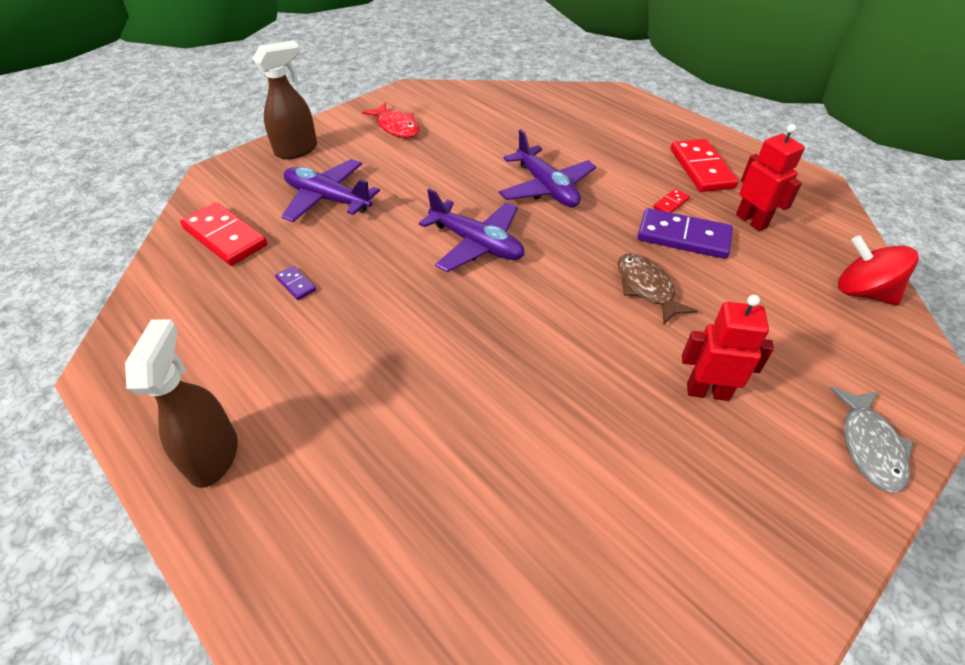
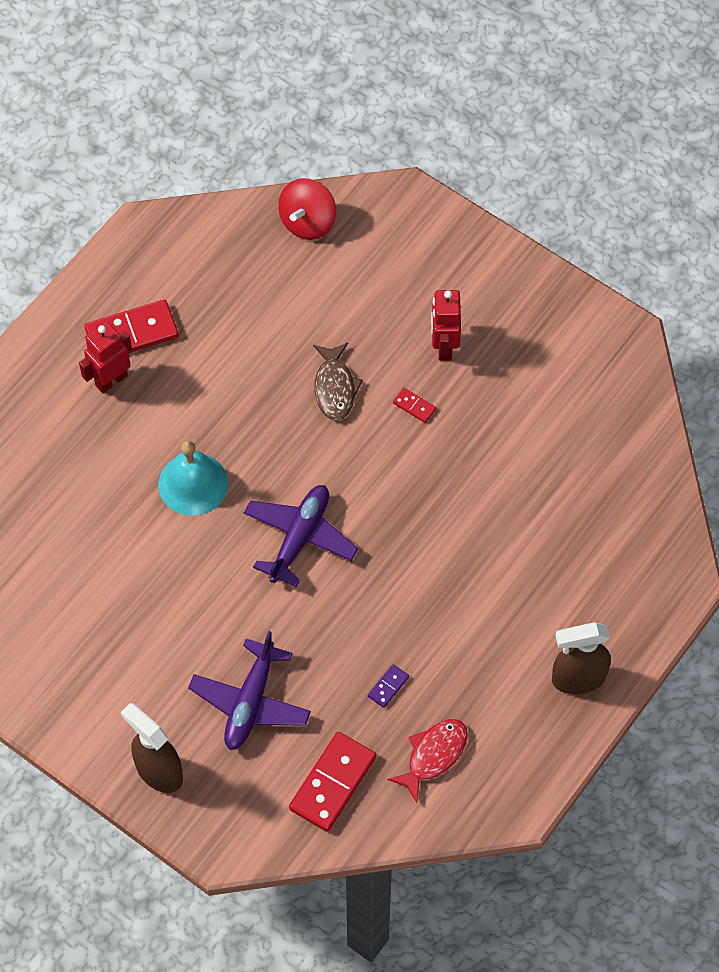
camera: 100 degrees left, 15 degrees up
(396, 127) = (88, 669): red fish -> red fish (433, 755)
(546, 188) = (193, 484): purple plane -> turquoise bell
(646, 288) = (335, 388): brown fish -> brown fish turned 60 degrees counterclockwise
(671, 203) = (202, 364): red domino -> red domino (414, 406)
(683, 237) = (255, 355): purple domino -> none
(751, 221) = (219, 295): red robot -> red robot (111, 380)
(869, 446) = (471, 250): grey fish -> none

